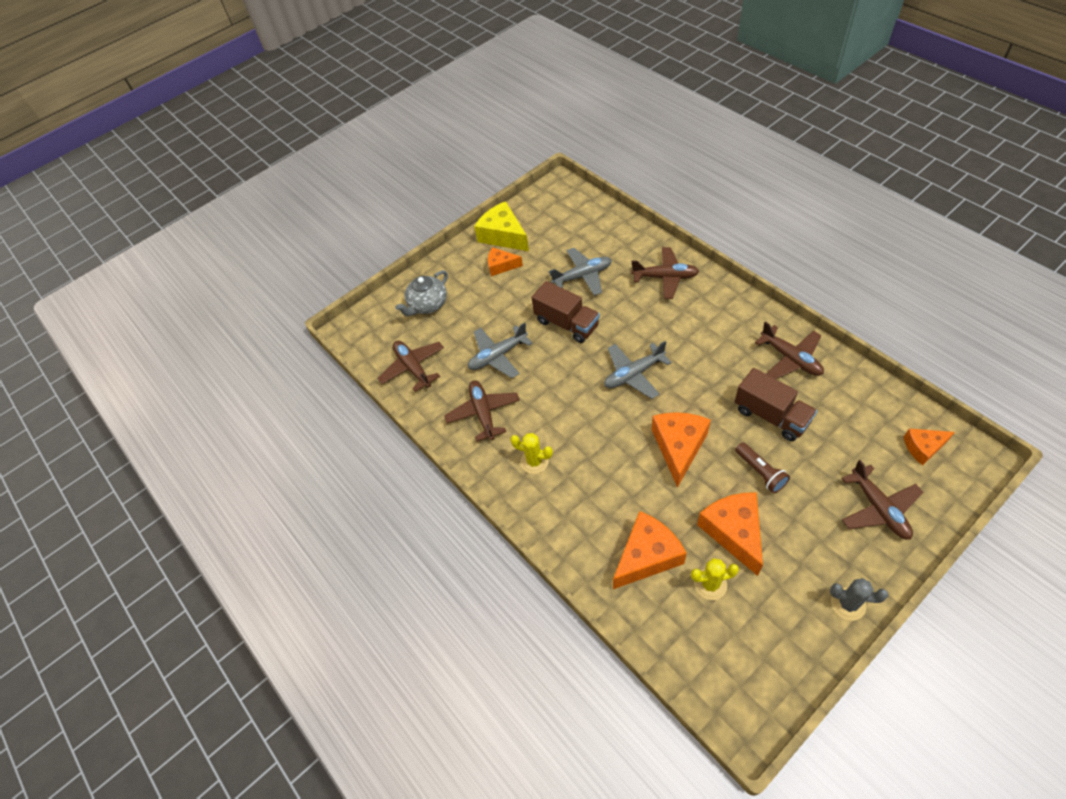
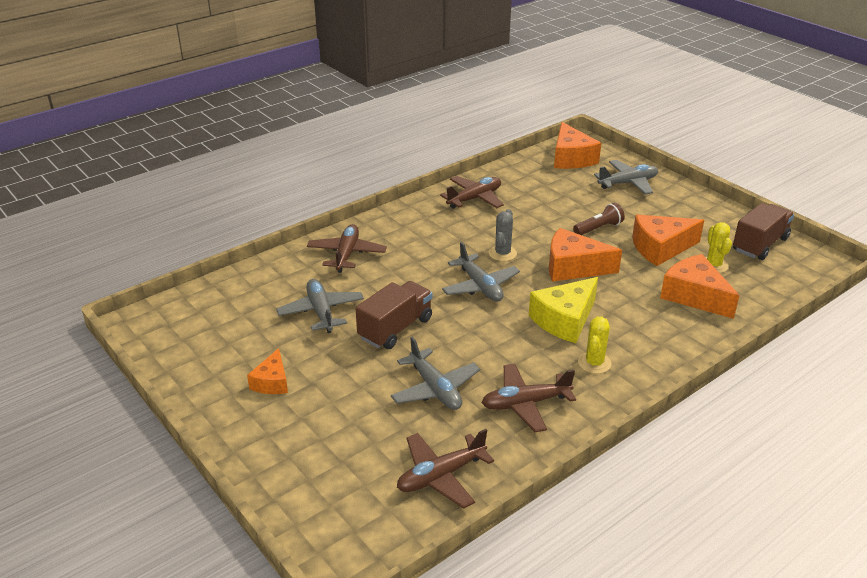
camera: 95 degrees left, 20 degrees down
(427, 305) = (321, 462): grey teapot -> none
(503, 236) = (211, 379): yellow cheese -> yellow cheese (565, 320)
(771, 416) = (538, 216): brown truck -> brown truck (760, 244)
(848, 604) = (713, 207): grey cactus -> grey cactus (502, 253)
(878, 508) = (628, 183): brown plane -> grey plane
(923, 447) = (571, 158): orange cheese -> orange cheese, size x1.69

